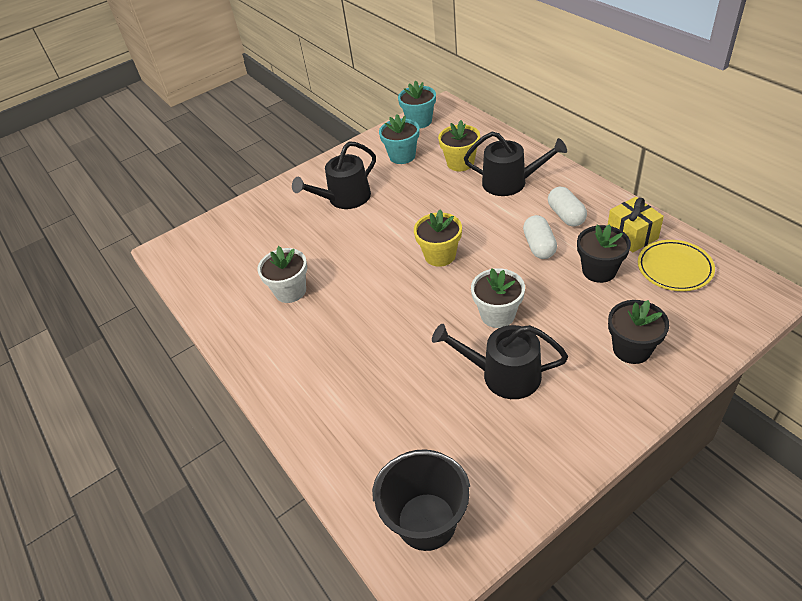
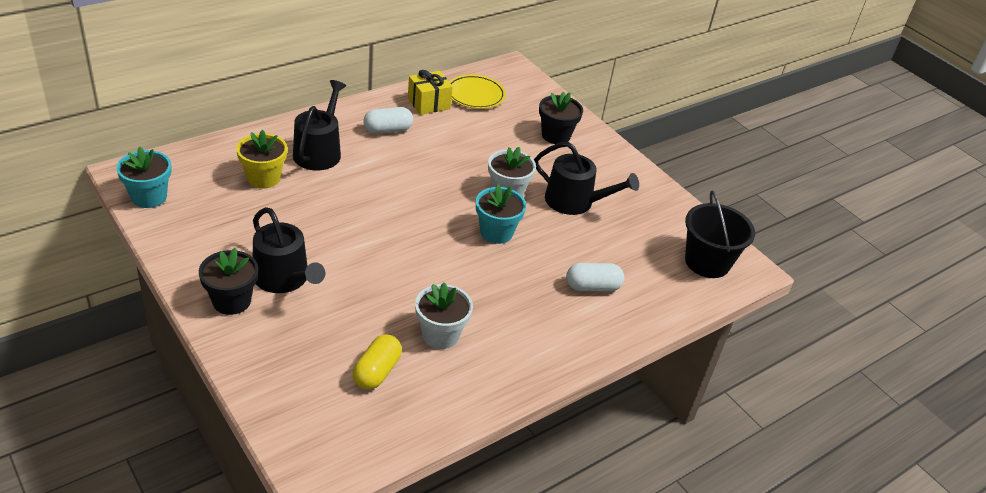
camera: 100 degrees left, 5 degrees down
(251, 262) = (377, 372): none -> yellow capsule
(402, 156) = (220, 221): turquoise flower pot -> turquoise flower pot (496, 232)
(440, 255) = (418, 215): yellow flower pot -> none
(503, 375) = (575, 202): black watering can -> black watering can turned 75 degrees counterclockwise
(539, 246) = (425, 153): white capsule -> white capsule (592, 287)
(599, 270) = (467, 130): black flower pot -> black flower pot (231, 301)

